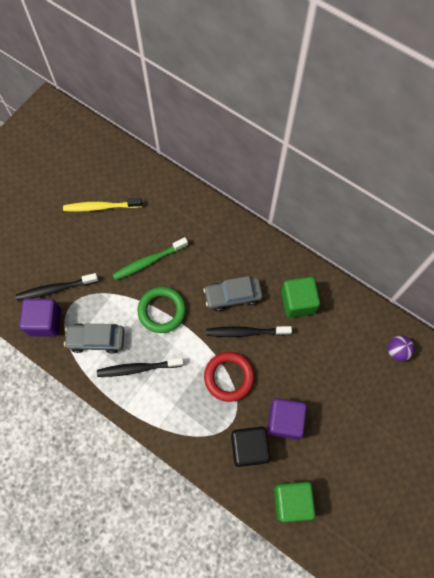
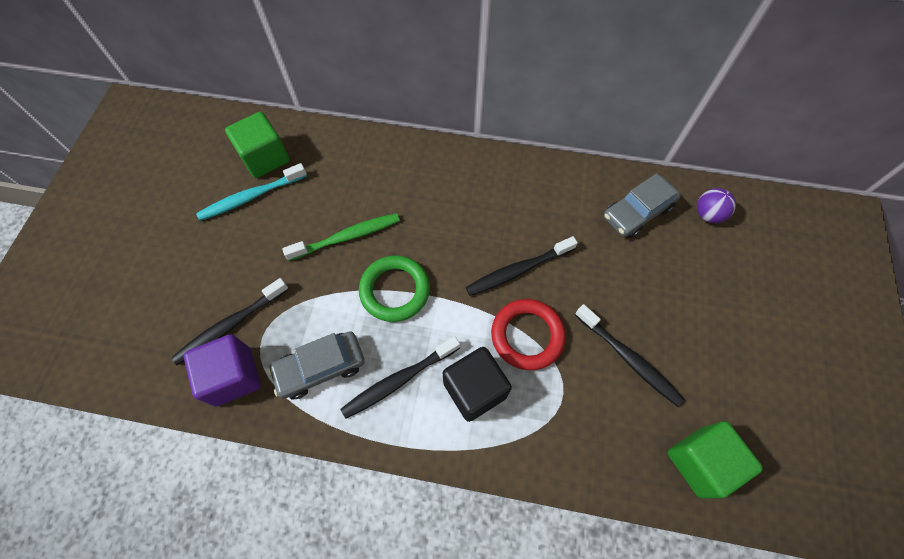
camera: 25 degrees left, 5 degrees down
(101, 207) = (251, 197): yellow toothbrush -> turquoise toothbrush
(148, 261) = (347, 237): green toothbrush -> green toothbrush turned 150 degrees counterclockwise
(233, 296) = (478, 234): grey car -> grey car (637, 212)
(249, 448) = (604, 417): black cube -> black cube (474, 389)
(284, 420) = (628, 358): purple cube -> black toothbrush
(298, 302) = (561, 208): green cube -> green cube (265, 158)

